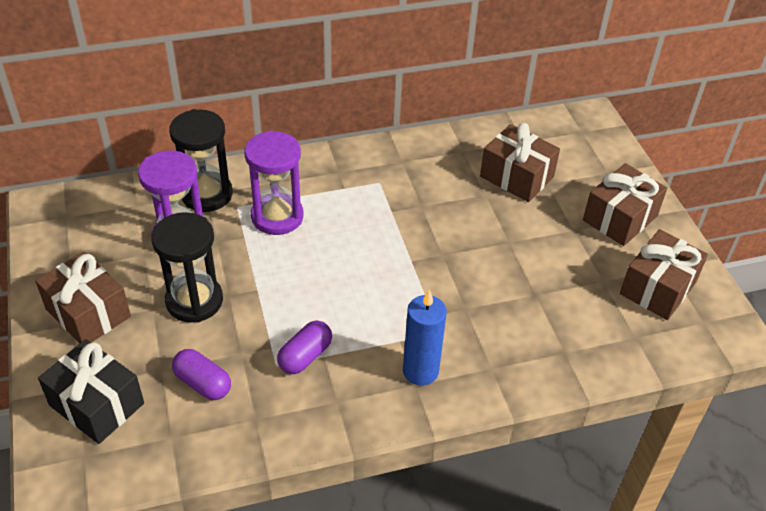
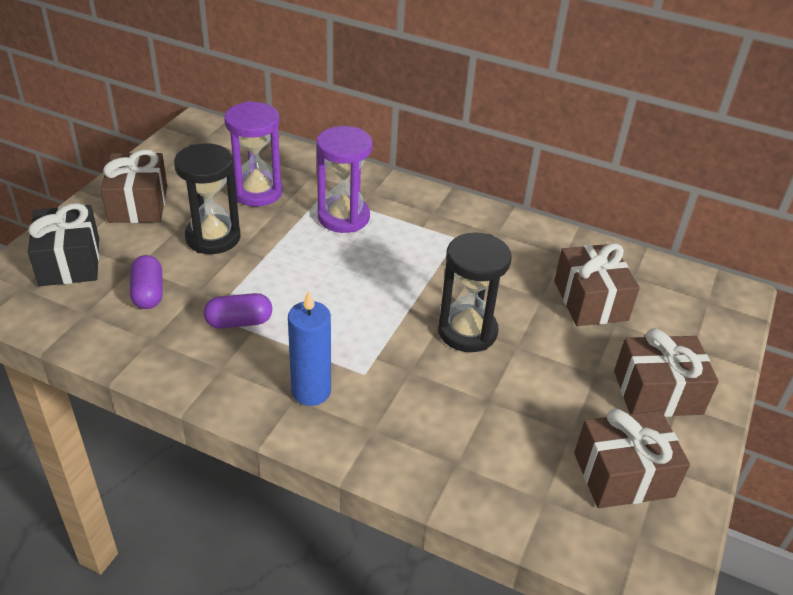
camera: 40 degrees right, 5 degrees down
(207, 194) = (312, 175): black hourglass -> black hourglass (467, 331)

